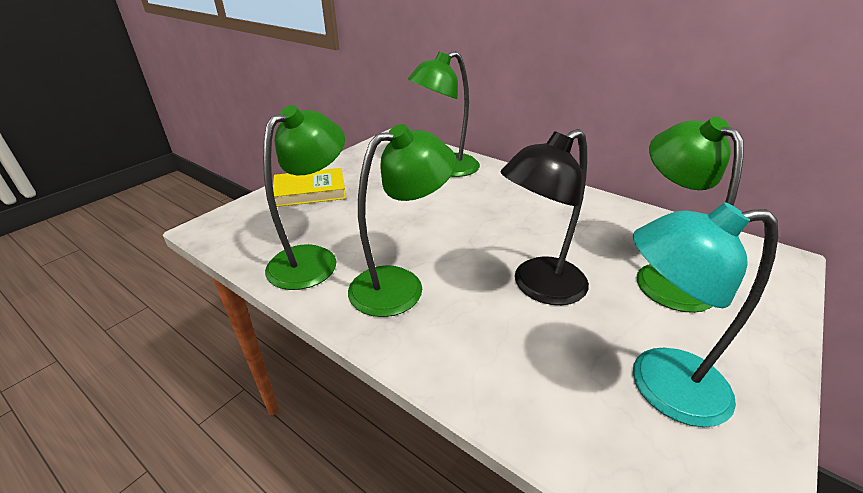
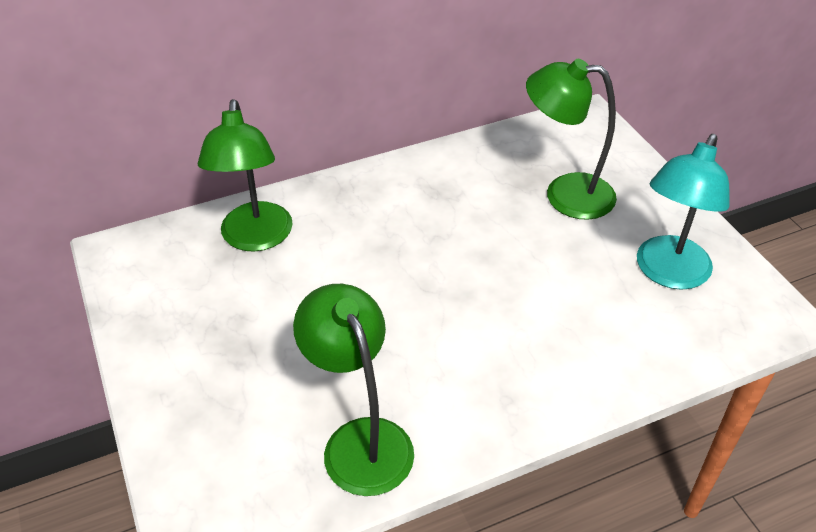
camera: 60 degrees left, 10 degrees up
(310, 191) = (191, 398): yellow book -> none
(400, 285) = (460, 378): green lamp -> none
(538, 287) = (528, 278): black lamp -> none

